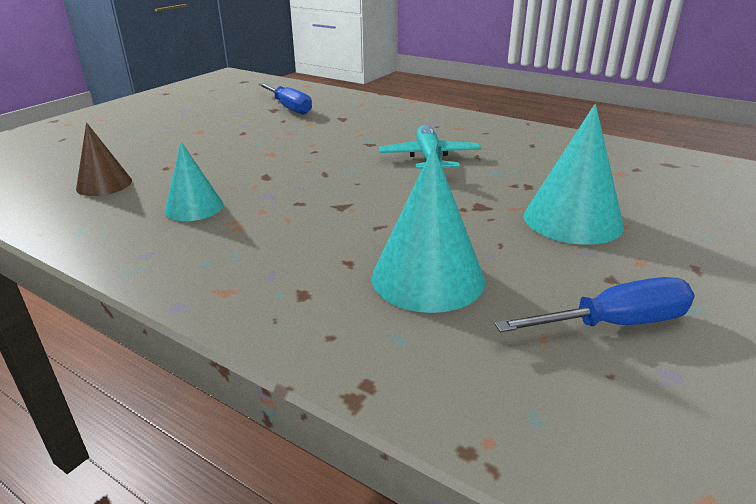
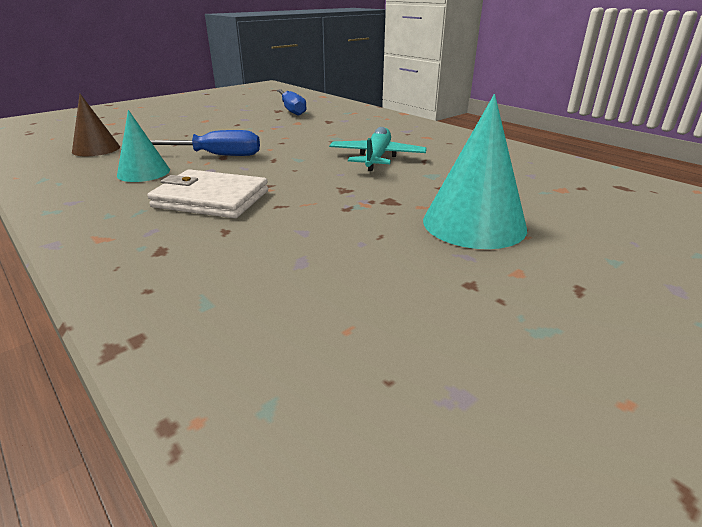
camera: 15 degrees right, 0 degrees up
(301, 229) = (211, 199): none -> white wallet
(427, 278) = (283, 254): turquoise cone -> none
(613, 324) = (436, 328): blue screwdriver -> blue screwdriver (216, 155)

